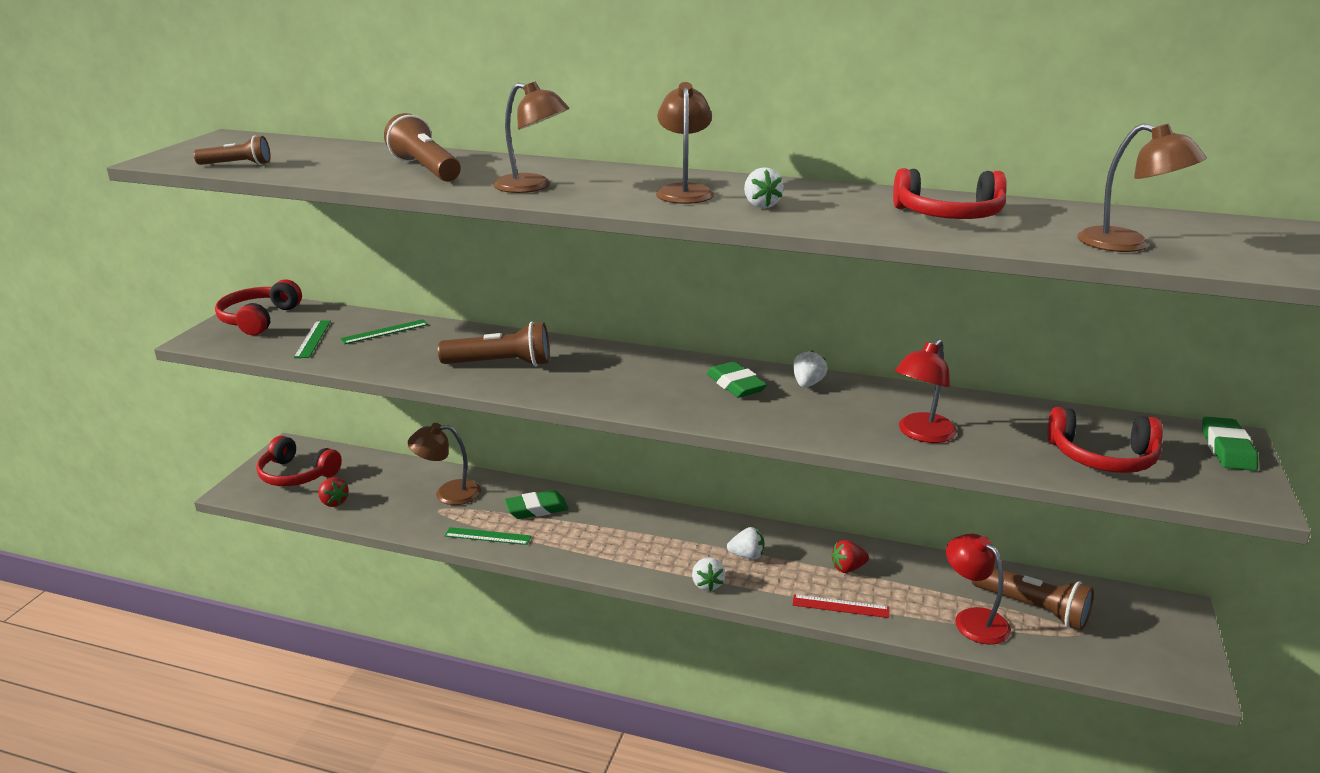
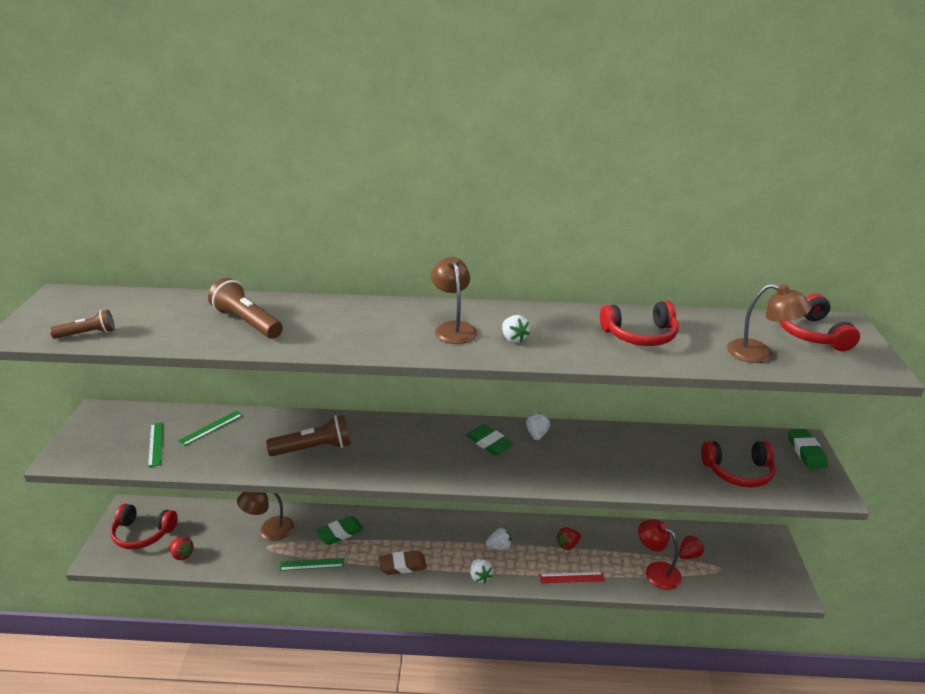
camera: 15 degrees left, 5 degrees up
(259, 319) = (101, 429): red headphones -> red headphones (812, 333)
(532, 187) = (340, 336): brown lamp -> none
(605, 555) = (402, 565): none -> brown eraser
(921, 434) = (624, 470): red lamp -> none
(1032, 608) = (689, 555): brown flashlight -> red strawberry

